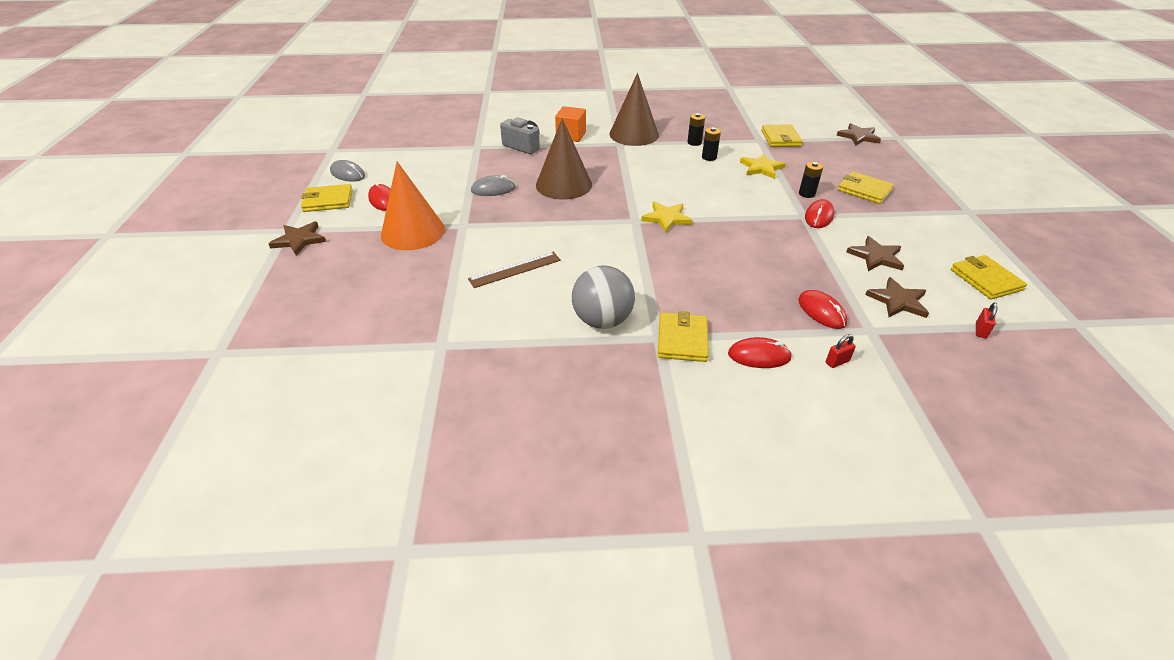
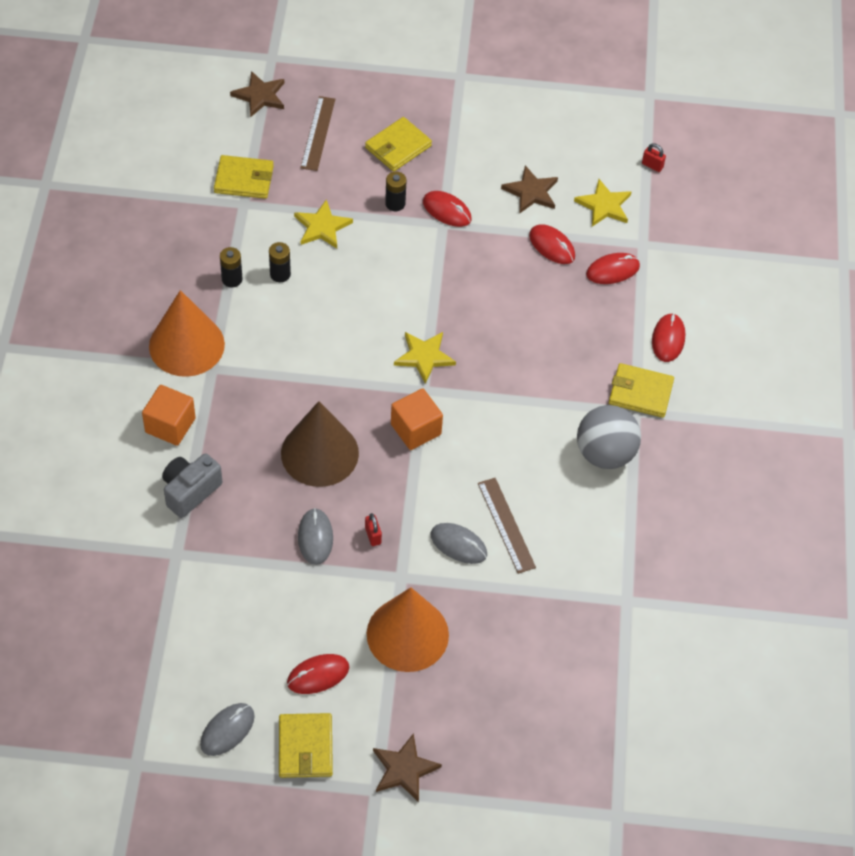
camera: 85 degrees left, 15 degrees up
(493, 248) = (458, 544): none -> grey mouse
(596, 220) = (416, 429): none -> orange cube
(634, 134) = (186, 345): brown cone -> orange cone
(823, 272) = (552, 246): none -> red mouse
(837, 362) = (681, 284): red padlock -> red padlock (373, 535)
(846, 159) = (318, 133): none -> brown ruler
(898, 301) = (604, 205): brown star -> yellow star
(985, 280) = (581, 124): yellow wallet -> none

